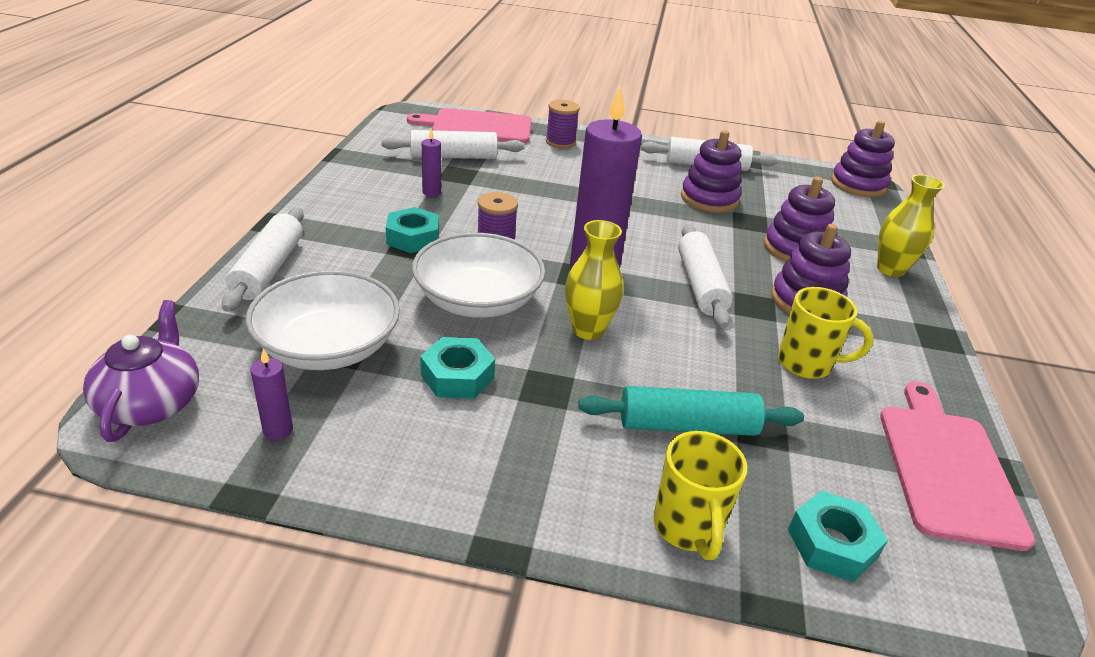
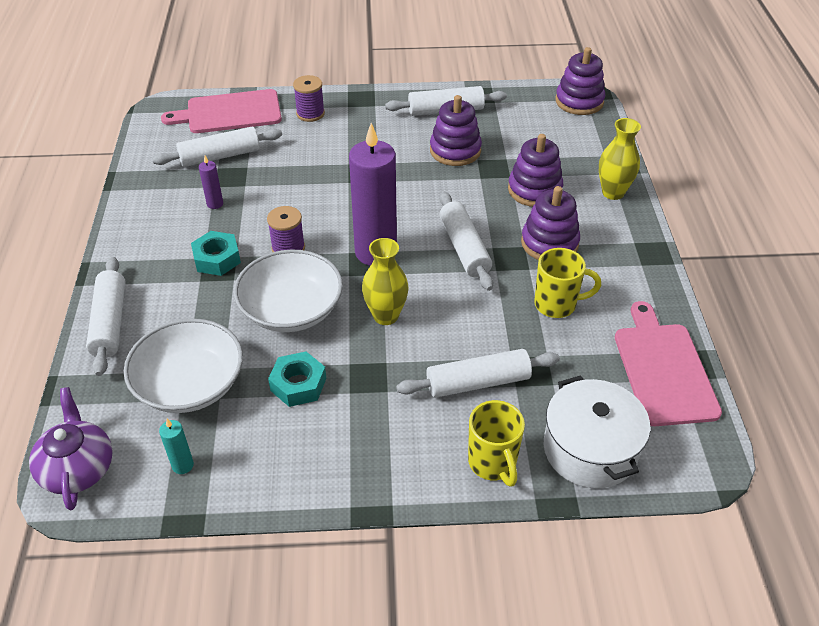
camera: 10 degrees left, 10 degrees up
(278, 430) = (183, 465): purple candle -> turquoise candle
(687, 426) = (478, 382): turquoise rolling pin -> white rolling pin
(832, 544) = (590, 449): turquoise nut -> white pot

